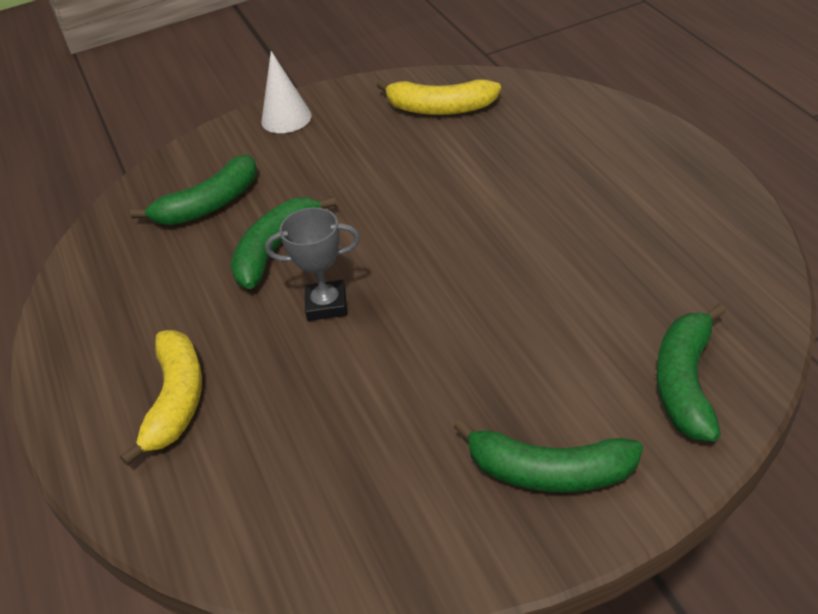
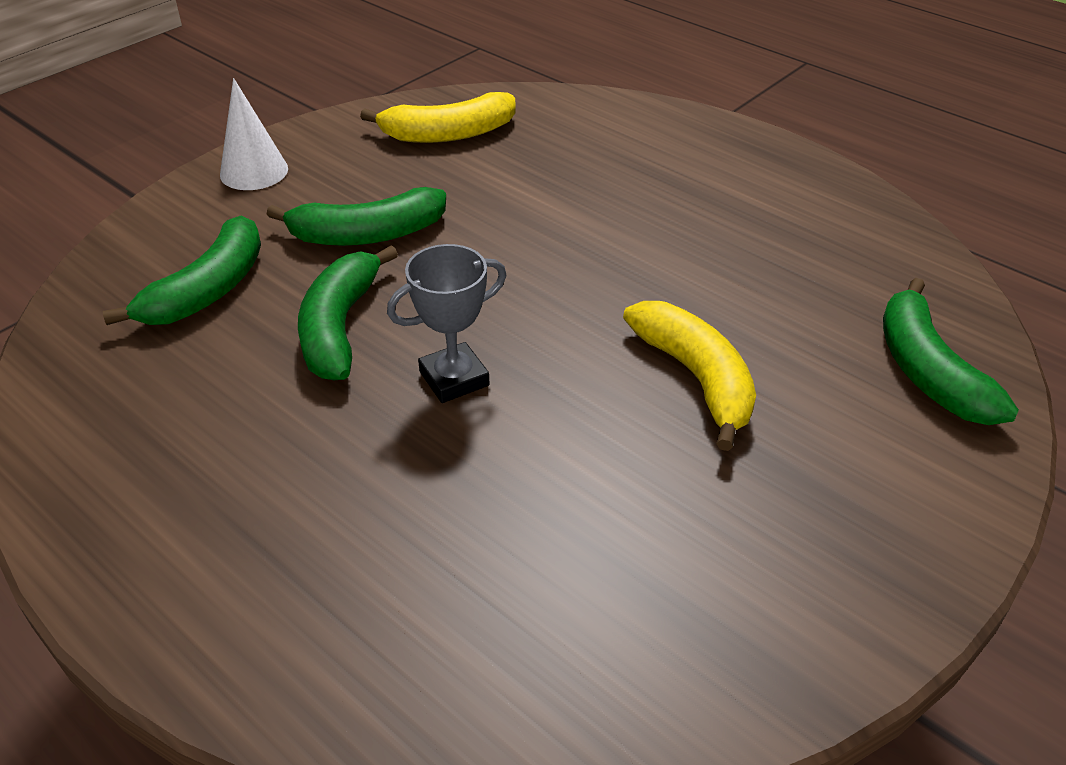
camera: 30 degrees left, 0 degrees up
(176, 401) = (318, 552): yellow banana -> yellow banana (696, 378)
(549, 472) = (858, 506): green banana -> green banana (367, 234)

